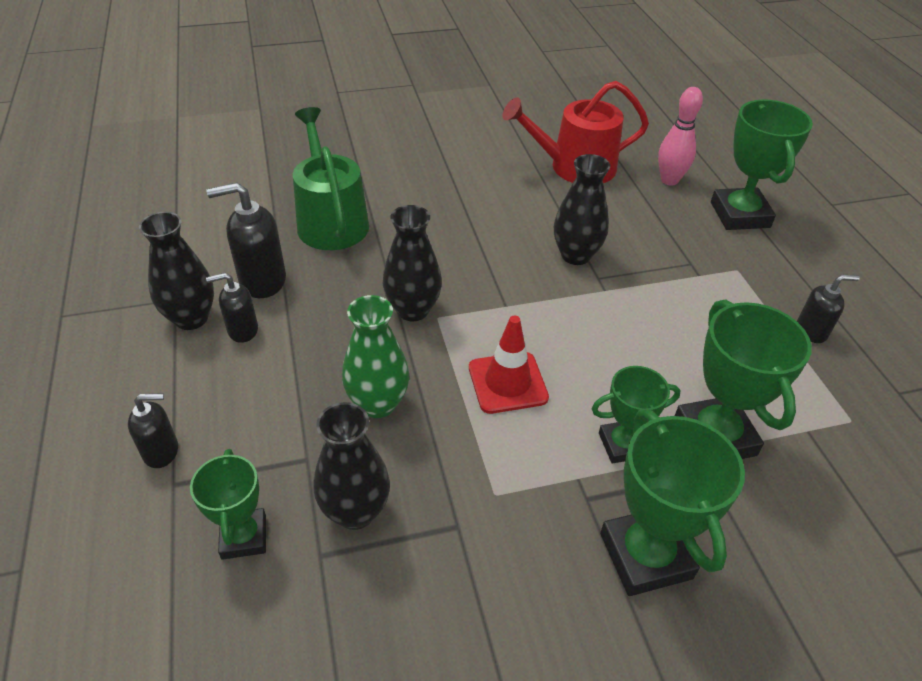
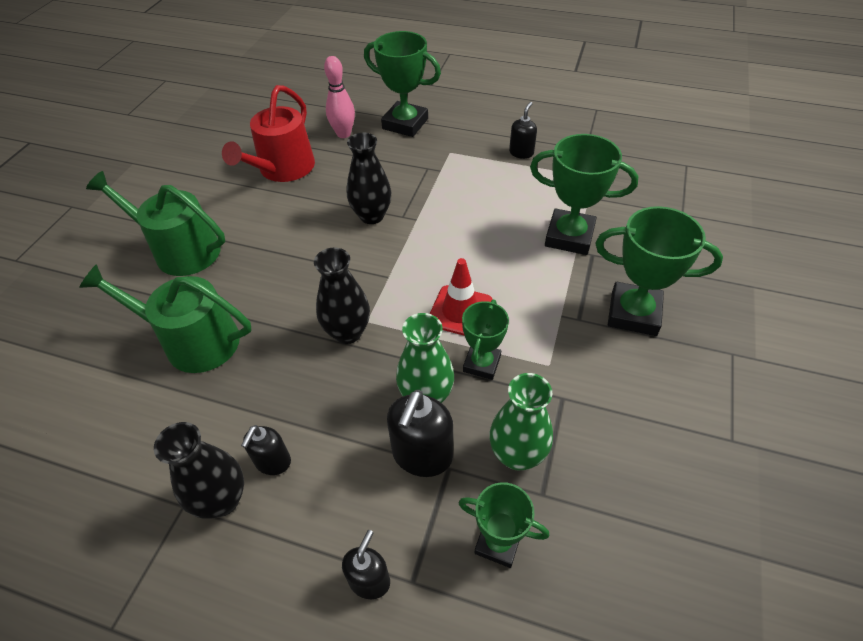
camera: 55 degrees left, 5 degrees up
(262, 281) = (223, 423): black soap dispenser -> black soap dispenser (422, 455)
(355, 511) = (517, 455): black vase -> green vase
(419, 162) = (180, 250): none -> green watering can
(622, 445) = (549, 280): green trophy -> green trophy (482, 364)

